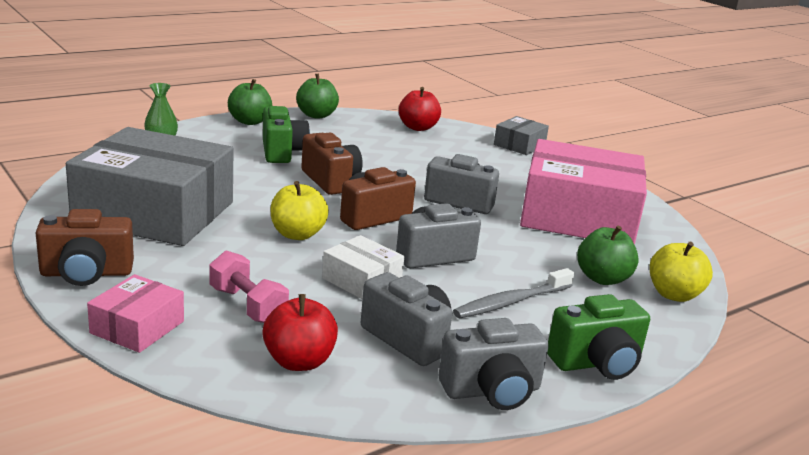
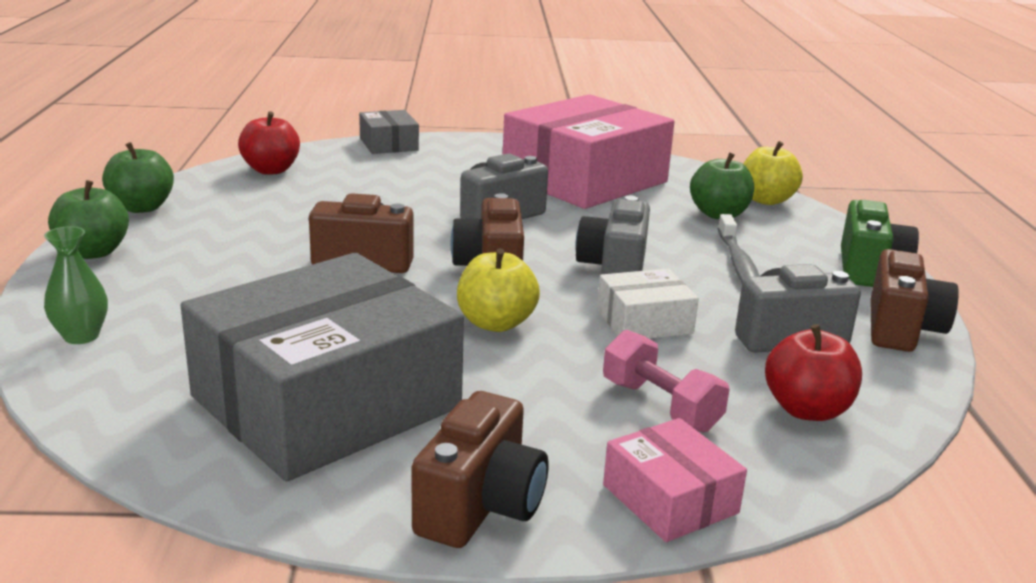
camera: 55 degrees left, 0 degrees up
(247, 306) = (660, 406): pink dumbbell -> pink dumbbell turned 60 degrees clockwise
(282, 152) = (235, 262): green camera -> none
(492, 391) = (901, 329): grey camera -> brown camera

